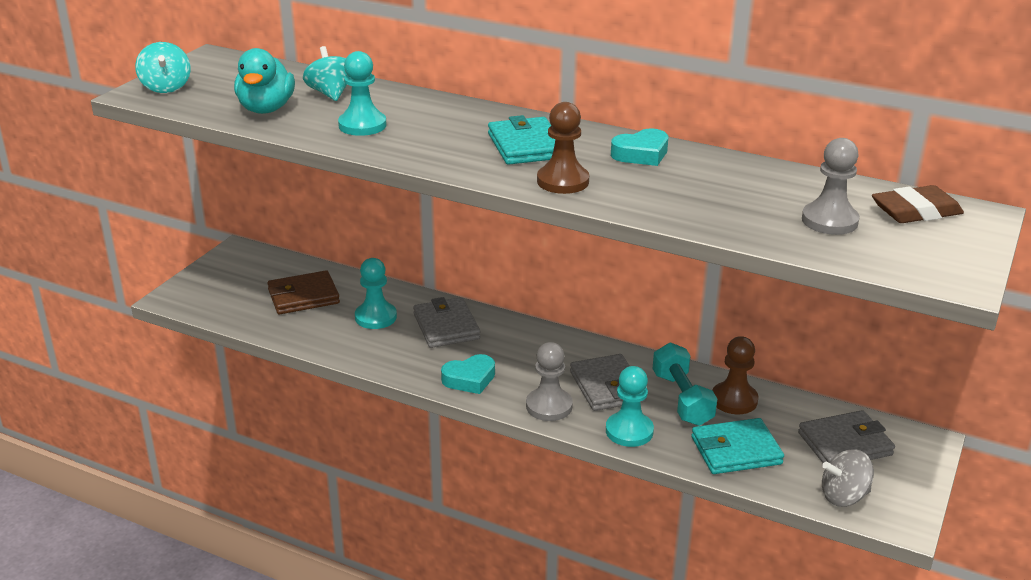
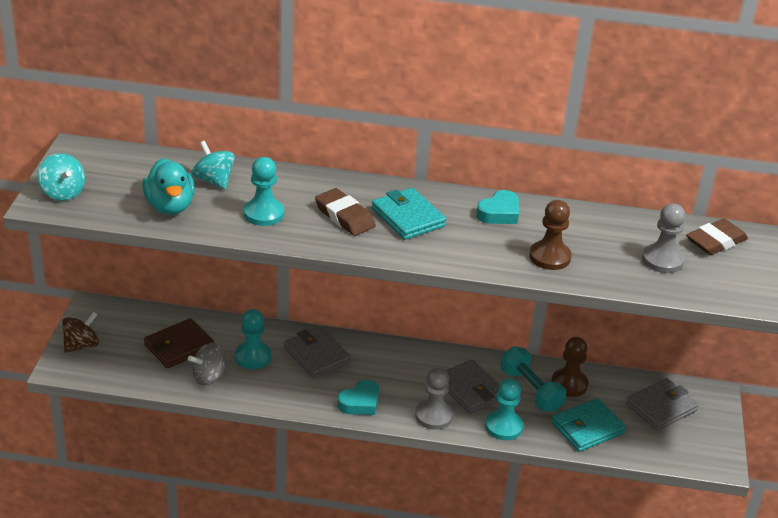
camera: 20 degrees left, 5 degrees up
(205, 281) = (81, 345): none -> brown spinning top
(452, 137) = (344, 216): none -> brown eraser
(563, 181) = (456, 251): brown pawn -> brown pawn (550, 257)
(844, 496) = (675, 451): grey spinning top -> grey spinning top (208, 377)

